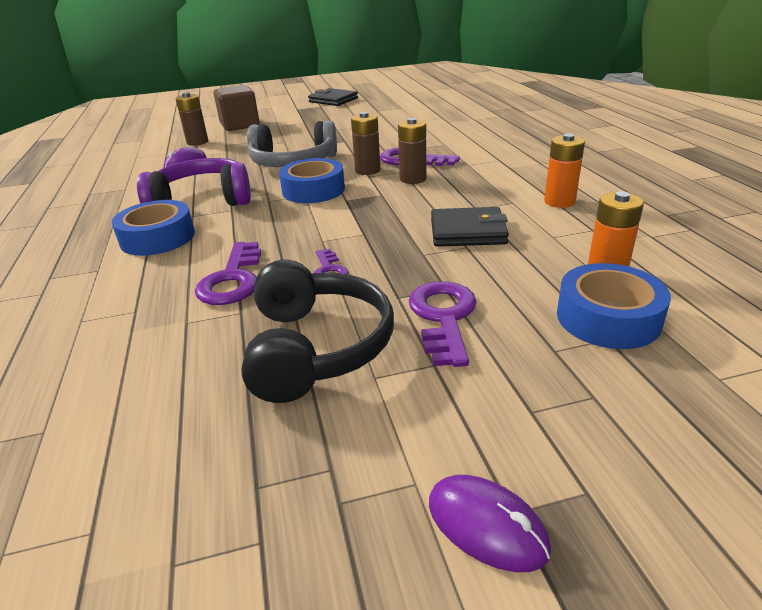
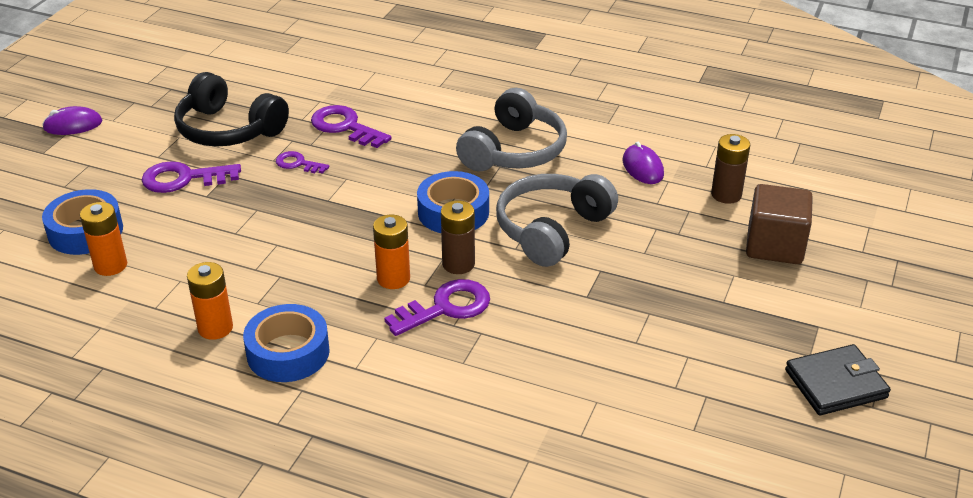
camera: 125 degrees right, 5 degrees up
(158, 238) = (461, 115): blue tape -> blue tape (288, 352)
(202, 201) = (514, 151): purple headphones -> grey headphones
(413, 179) = (393, 279): brown battery -> orange battery
(443, 317) = (183, 179): purple key -> purple key turned 135 degrees clockwise
(468, 231) = (252, 246): black wallet -> none

